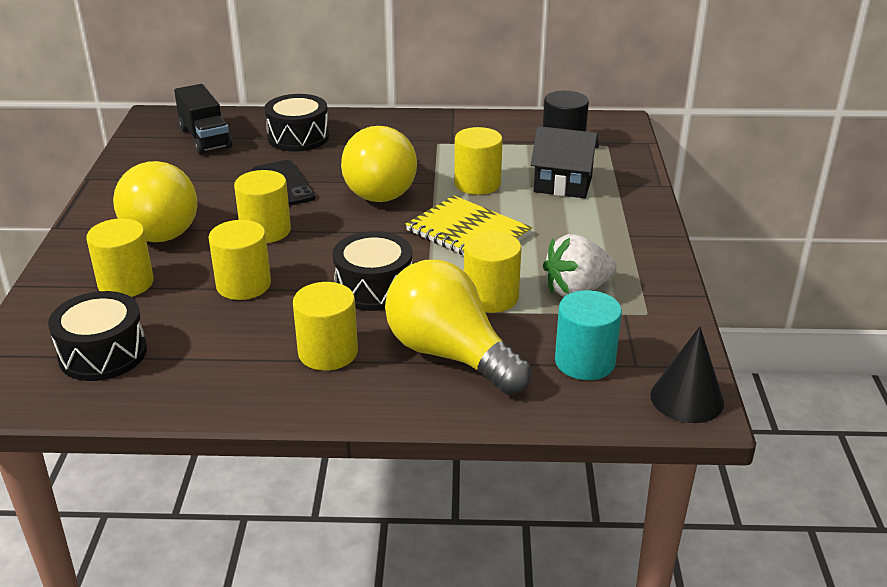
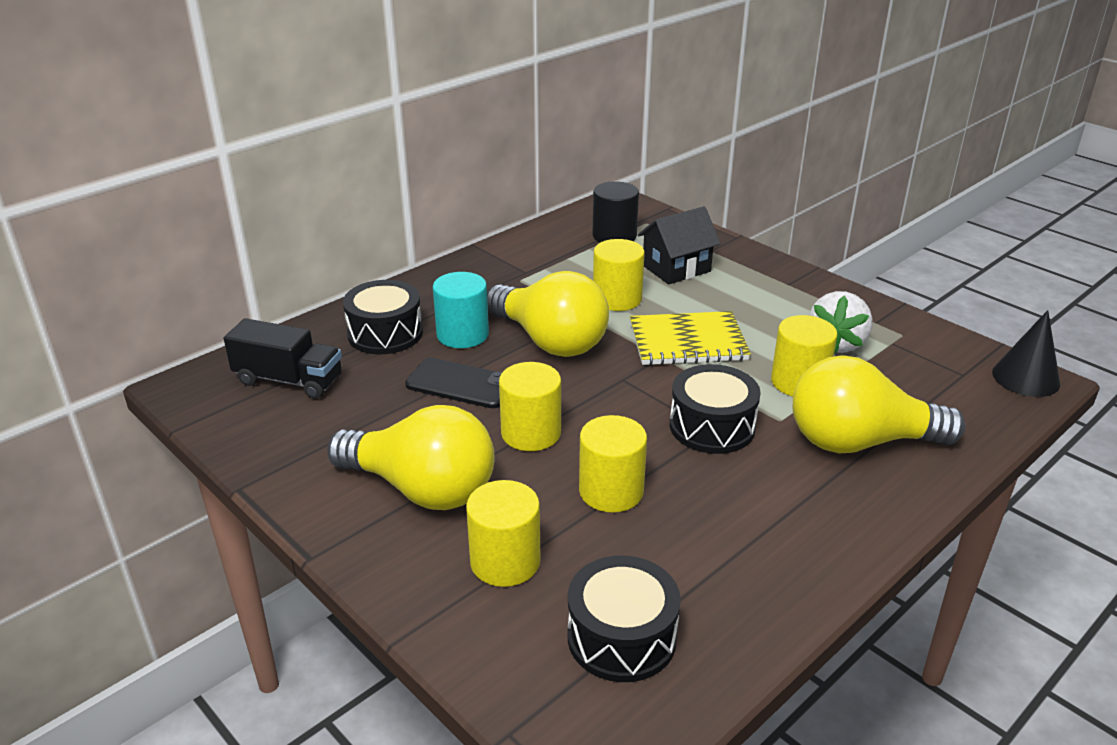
camera: 45 degrees left, 0 degrees up
(328, 352) = (785, 500): yellow cylinder -> none
(584, 362) = (936, 391): turquoise cylinder -> turquoise cylinder (462, 334)

